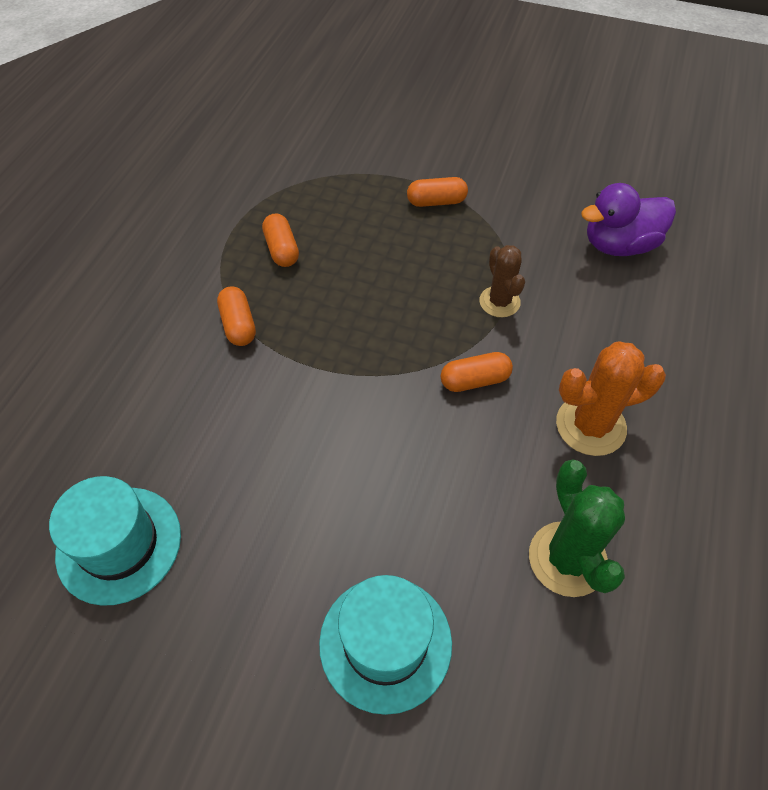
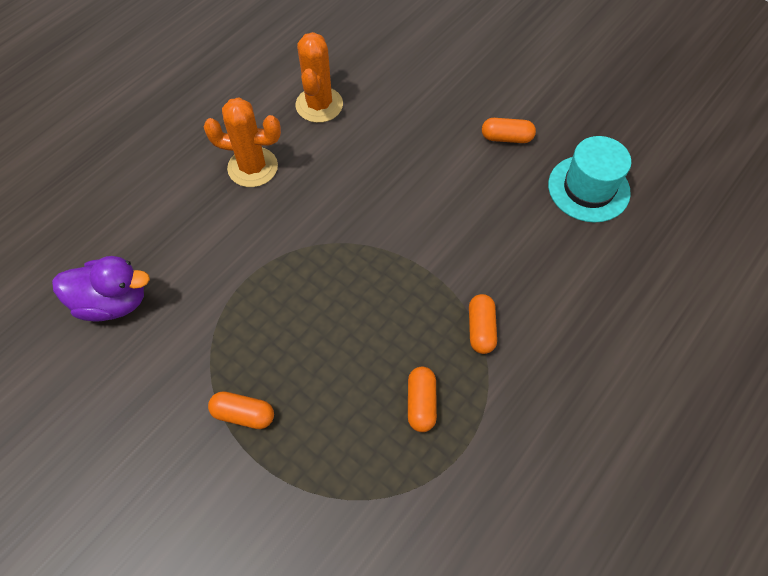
camera: 160 degrees left, 5 degrees up
(385, 642) = (440, 98): turquoise hat -> none
(474, 380) = (311, 221): orange capsule -> orange capsule (506, 138)
(499, 302) = (253, 280): brown cactus -> none
(567, 559) = (319, 105): green cactus -> orange cactus

